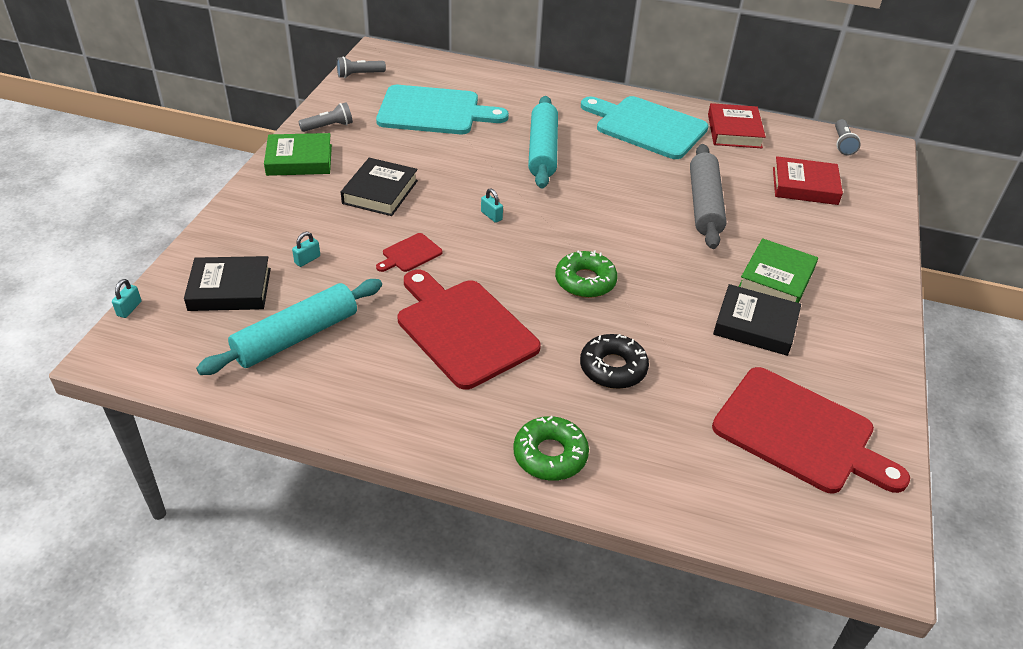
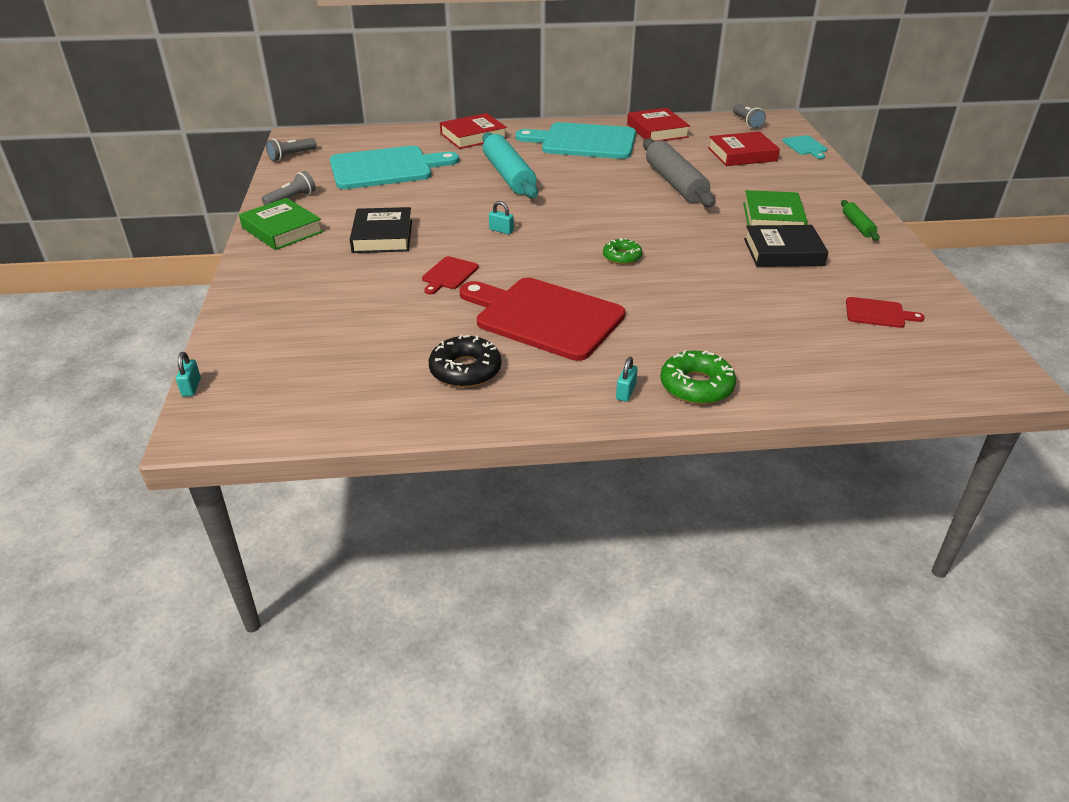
camera: 20 degrees left, 5 degrees down
(230, 289) = (290, 344): black book -> none
(296, 336) = (388, 363): turquoise rolling pin -> none
(299, 160) = (282, 230): green book -> green book turned 75 degrees clockwise
(307, 260) = (352, 302): turquoise padlock -> turquoise padlock (625, 392)
(541, 92) = (473, 136): none -> red book
(585, 281) = (622, 257): green donut -> green donut, size x0.66
(613, 368) = (696, 310): black donut -> black donut (465, 370)
(799, 432) = (878, 313): red cutting board -> red cutting board, size x0.44
(864, 315) = (857, 226): none -> green rolling pin
(885, 194) = (805, 146): none -> turquoise cutting board

